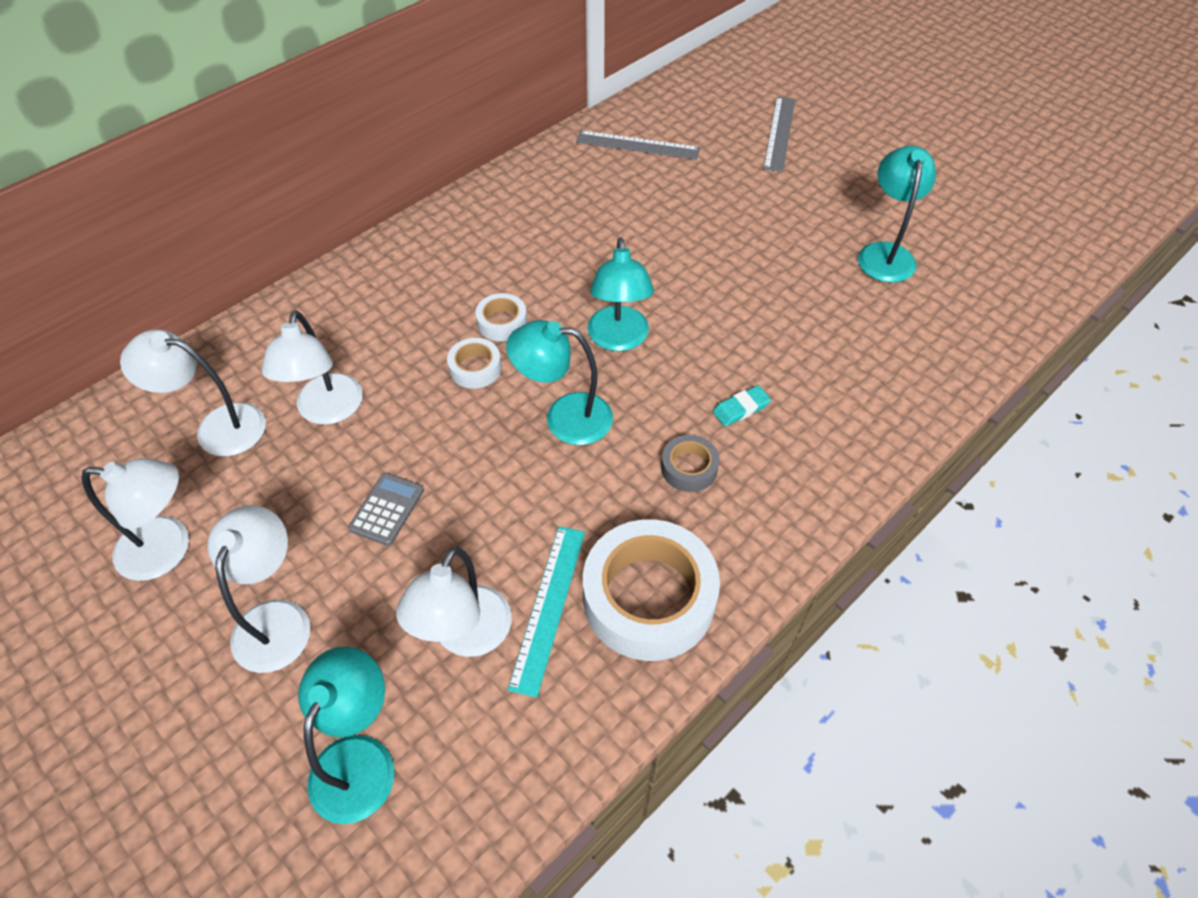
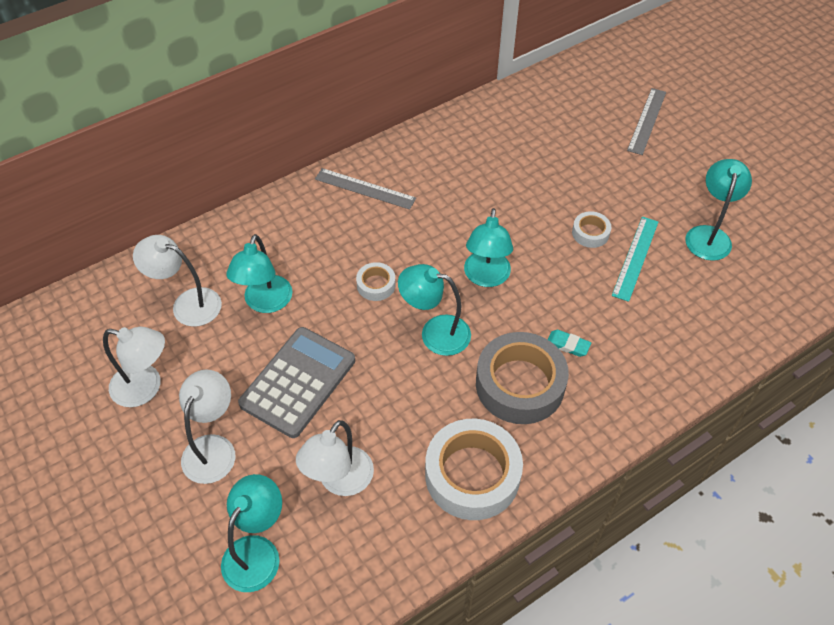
camera: 10 degrees right, 0 degrees up
(327, 411) = (265, 303): white lamp -> turquoise lamp
(387, 509) = (298, 382): grey calculator -> grey calculator, size x2.08
(502, 322) = (401, 252): white tape -> white tape (590, 233)
(548, 607) = (400, 470): turquoise ruler -> turquoise ruler (635, 258)
(637, 145) = (530, 117): grey ruler -> grey ruler (365, 189)
(689, 468) = (520, 384): grey tape -> grey tape, size x2.12
(741, 408) = (568, 345): turquoise eraser -> turquoise eraser turned 45 degrees clockwise

